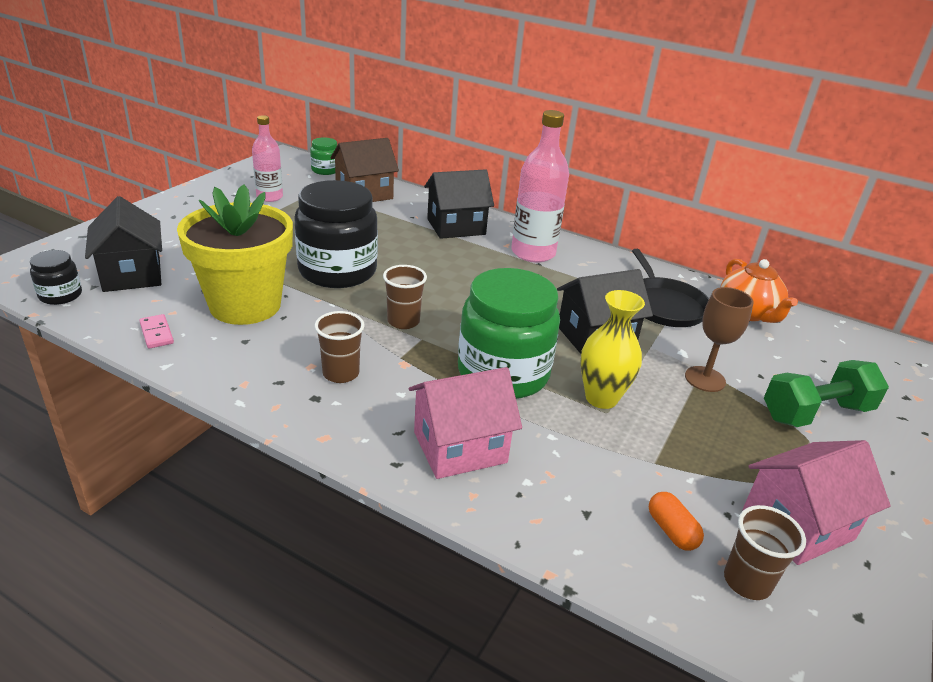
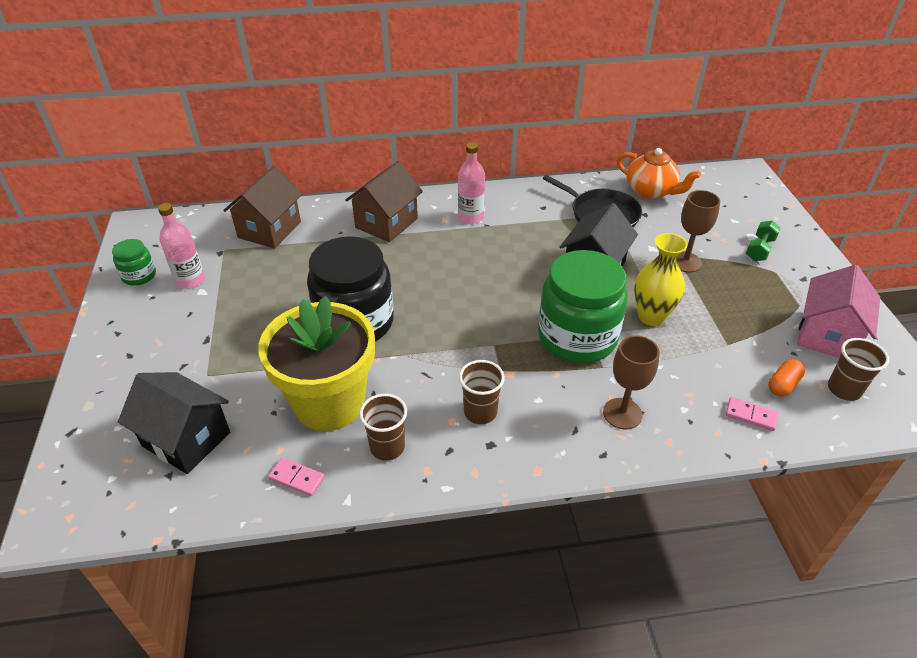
camera: 35 degrees left, 10 degrees up
(60, 295) = (152, 504): black jar -> none
(325, 170) = (199, 222): green jar -> green jar (139, 276)
(403, 321) = (463, 338): brown cup -> brown cup (387, 447)
(456, 227) = (386, 223): black house -> brown house
(460, 447) = (622, 413): pink house -> brown goblet
(533, 253) = (470, 217): pink bottle -> pink bottle, size x0.62
(593, 530) = (751, 415): none -> pink domino
(671, 531) = (783, 385): orange capsule -> orange capsule turned 75 degrees counterclockwise
(816, 413) = (760, 249): green dumbbell -> green dumbbell, size x0.57

